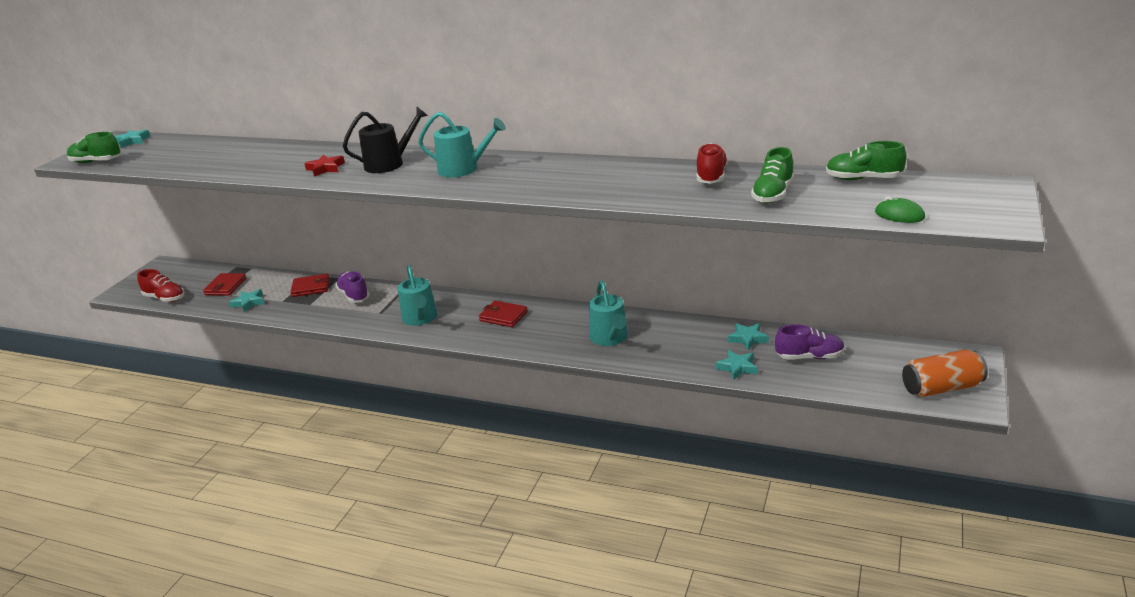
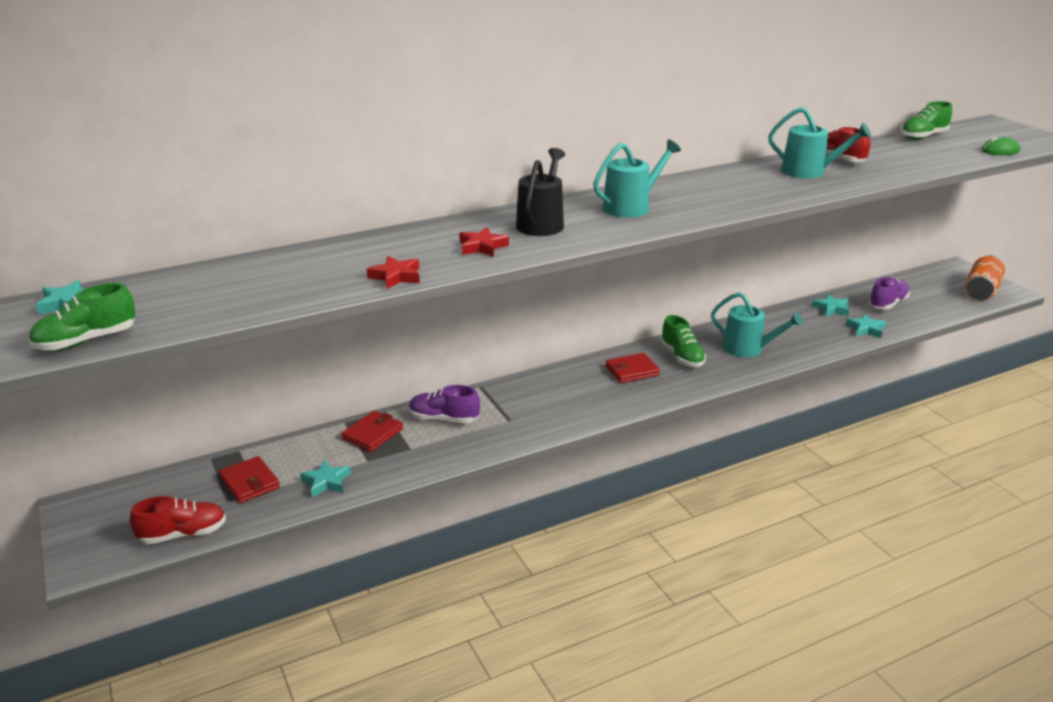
camera: 50 degrees left, 0 degrees up
(251, 172) = (396, 276): none -> red star
(420, 318) = (561, 406): turquoise watering can -> turquoise watering can (809, 172)
(773, 194) = (905, 159): green shoe -> green shoe (682, 357)

